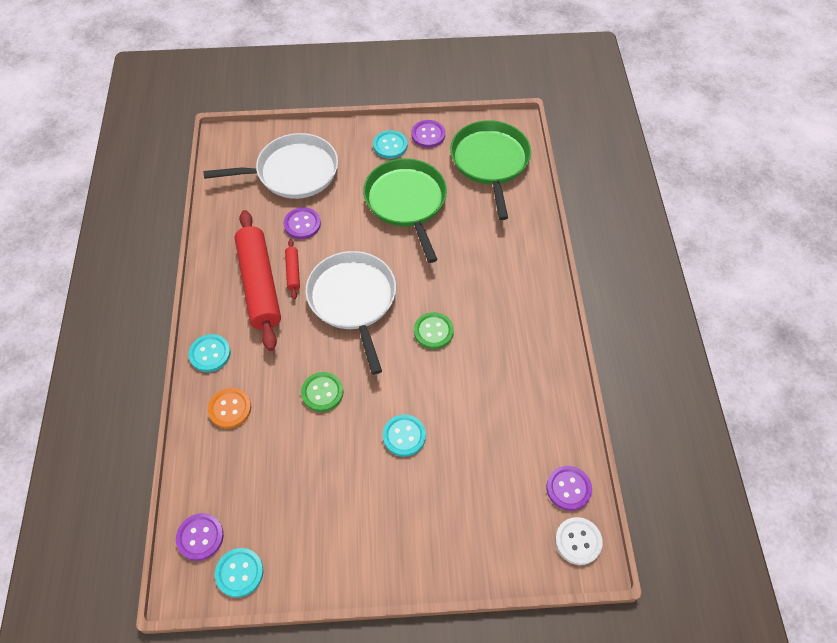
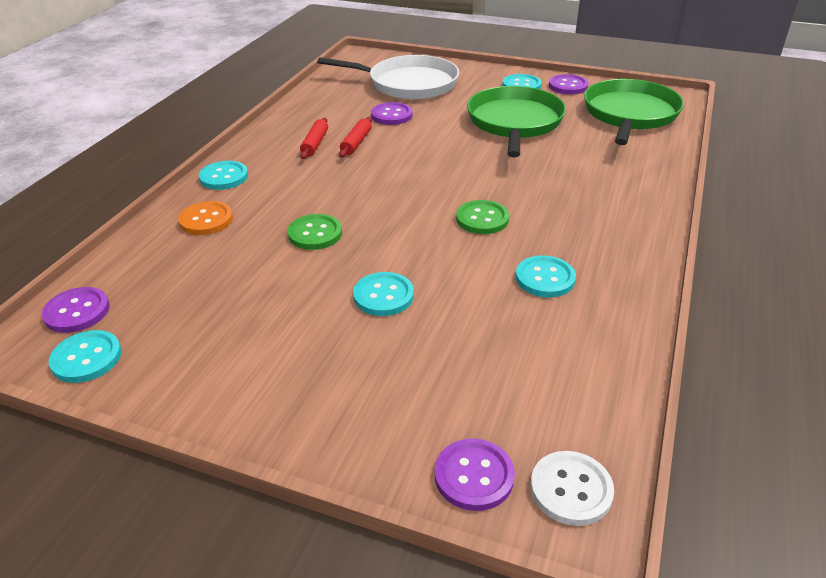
camera: 25 degrees right, 20 degrees down
(259, 285) = (315, 144): red rolling pin -> red rolling pin, size x0.43
(353, 300) = (405, 175): white pan -> none
(500, 378) = (545, 278): none -> turquoise button
(568, 488) = (586, 419): purple button -> purple button (474, 476)

